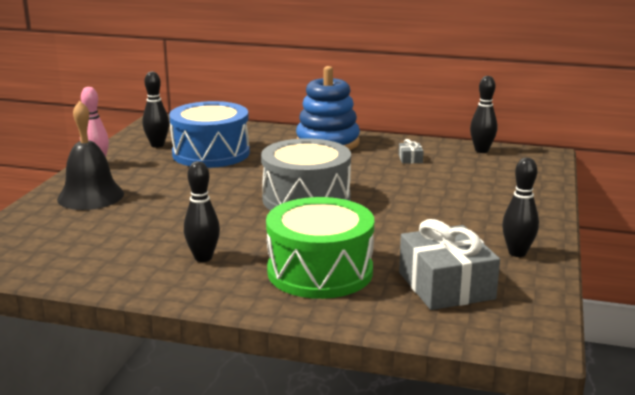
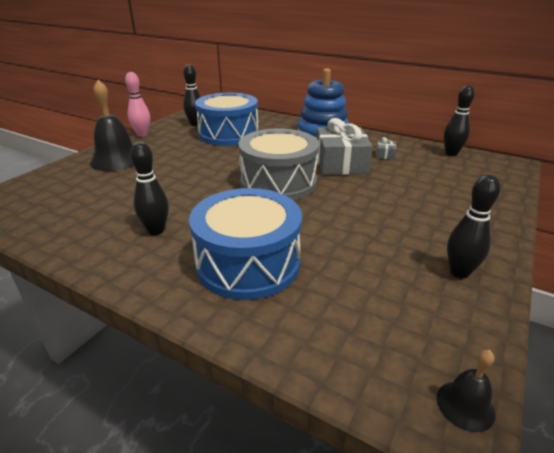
camera: 15 degrees right, 10 degrees up
(320, 271) = (248, 263): green drum -> blue drum
(446, 285) = (367, 305): grey gift -> grey gift (340, 163)
(542, 332) = (465, 405): none -> black bell

